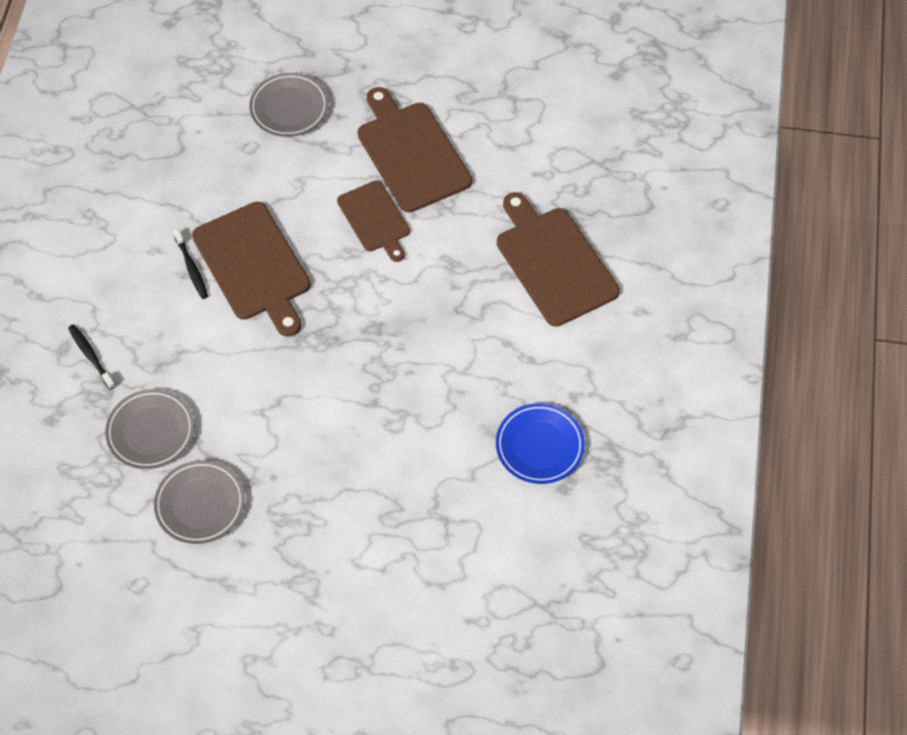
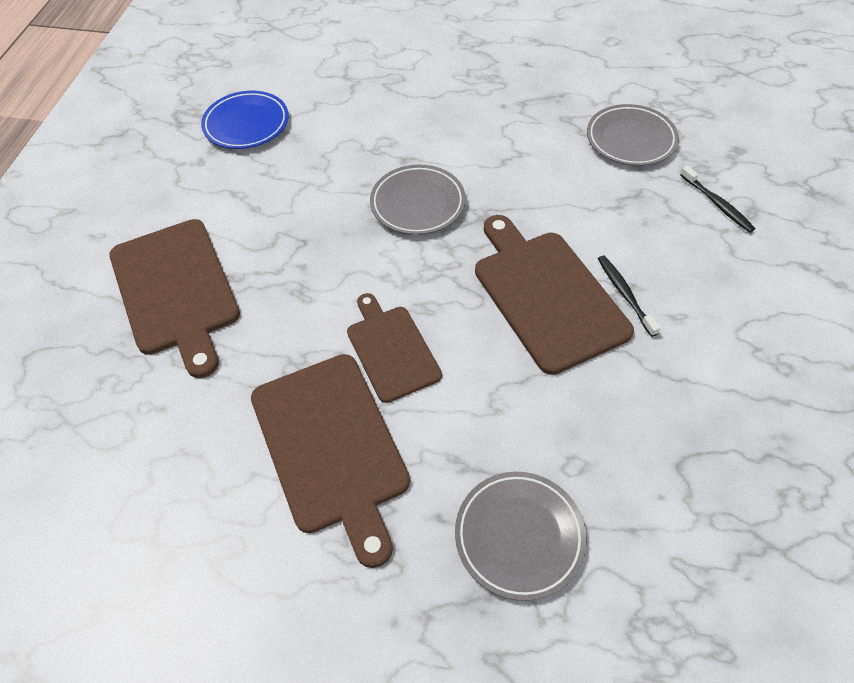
camera: 175 degrees left, 5 degrees down
(200, 504) = (569, 88): grey plate -> grey plate (418, 204)

